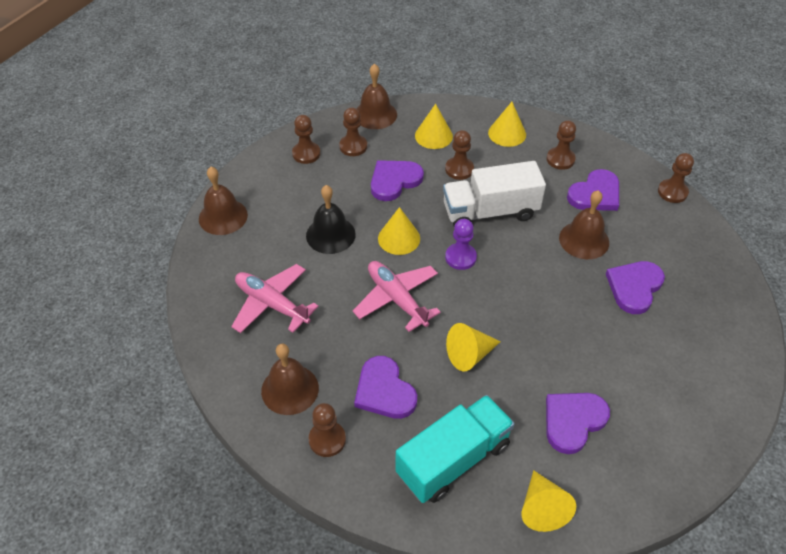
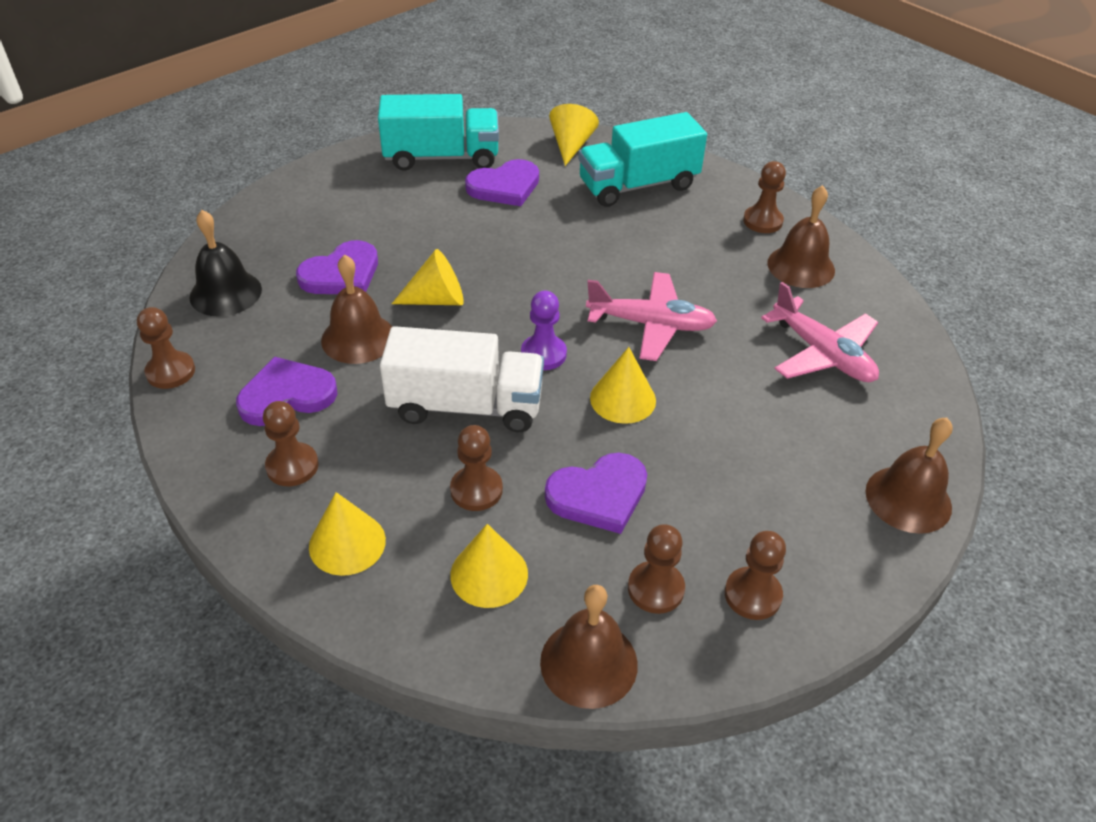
camera: 165 degrees left, 5 degrees down
(330, 235) = (727, 428): black bell -> black bell (225, 293)
(384, 391) = (692, 244): purple heart -> none
(397, 299) = (651, 324): pink plane -> pink plane turned 60 degrees counterclockwise
(469, 354) = (583, 254): yellow cone -> yellow cone (436, 299)
(654, 448) = (441, 157): none -> turquoise truck

